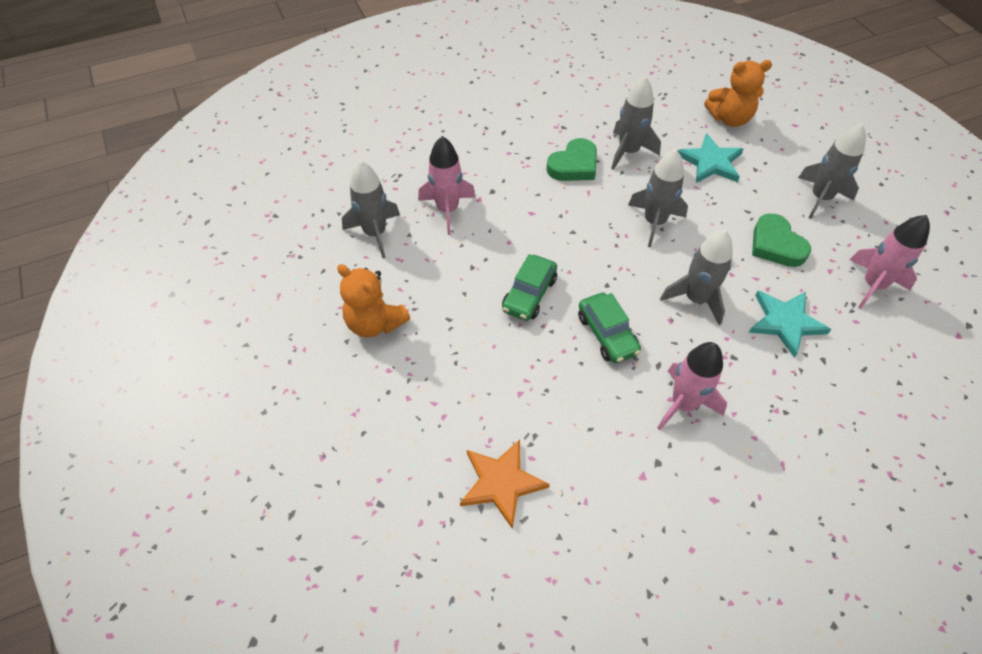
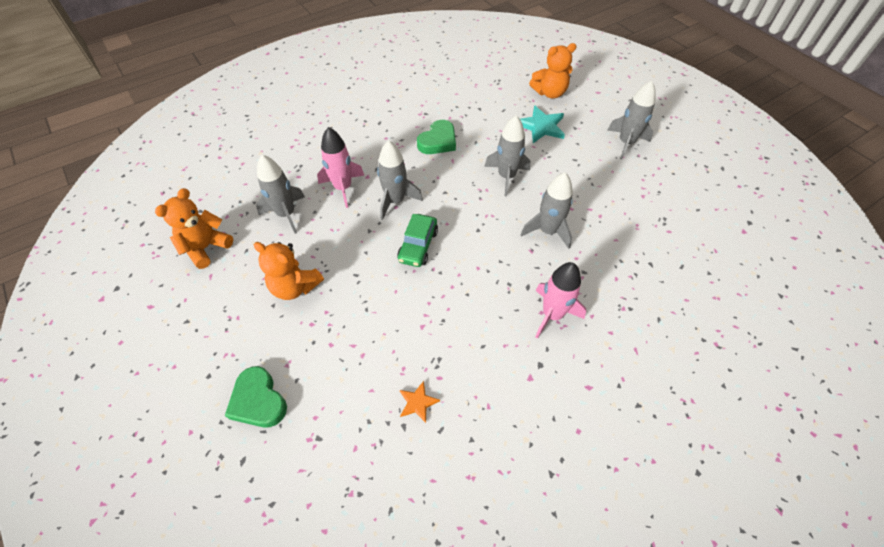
camera: 10 degrees left, 0 degrees up
(277, 261) = (206, 248): none -> orange teddy bear
(501, 483) = (418, 402): orange star -> orange star, size x0.56
(607, 334) = (484, 268): green car -> none
(628, 151) = (478, 126): grey rocket -> grey rocket (395, 201)
(776, 245) = (600, 182): green heart -> green heart (258, 401)
(785, 322) = (617, 239): turquoise star -> none
(872, 285) = (676, 202): pink rocket -> none

